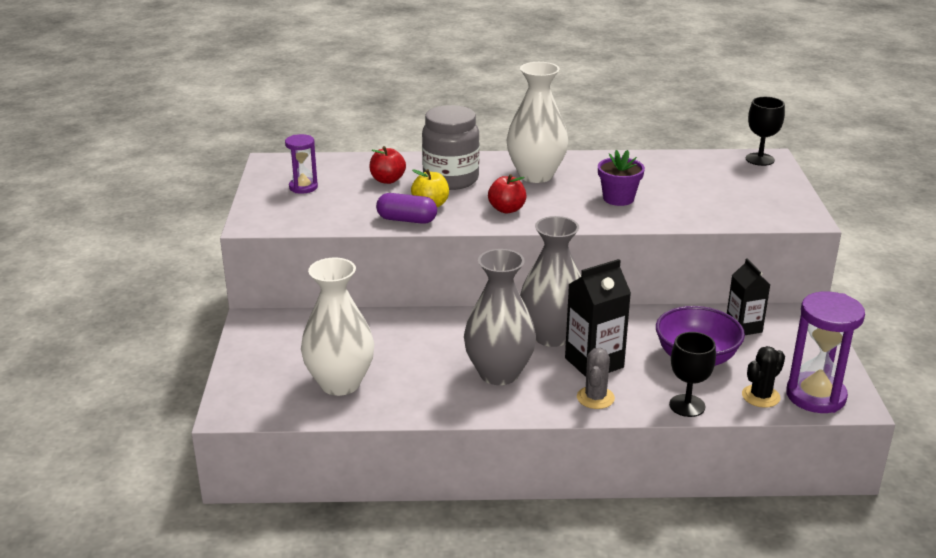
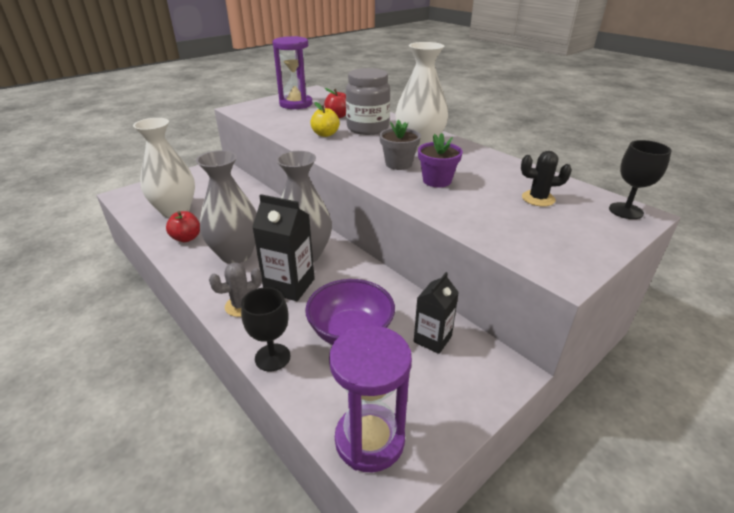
camera: 50 degrees right, 5 degrees up
(303, 187) = (296, 104): purple hourglass -> purple hourglass, size x1.74
(407, 220) = (295, 135): purple capsule -> none
(507, 209) = (355, 154): red apple -> red apple (186, 238)
(561, 199) = (398, 164): none -> grey flower pot
(760, 396) = (330, 398): black cactus -> black cactus (538, 199)

